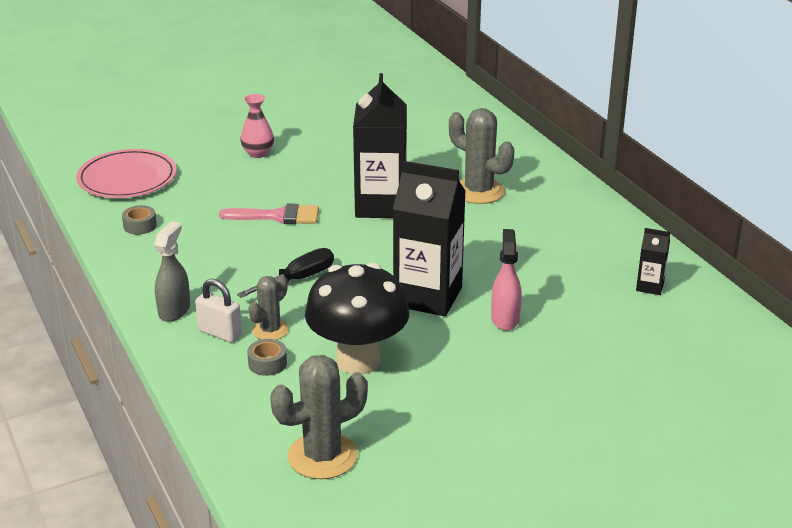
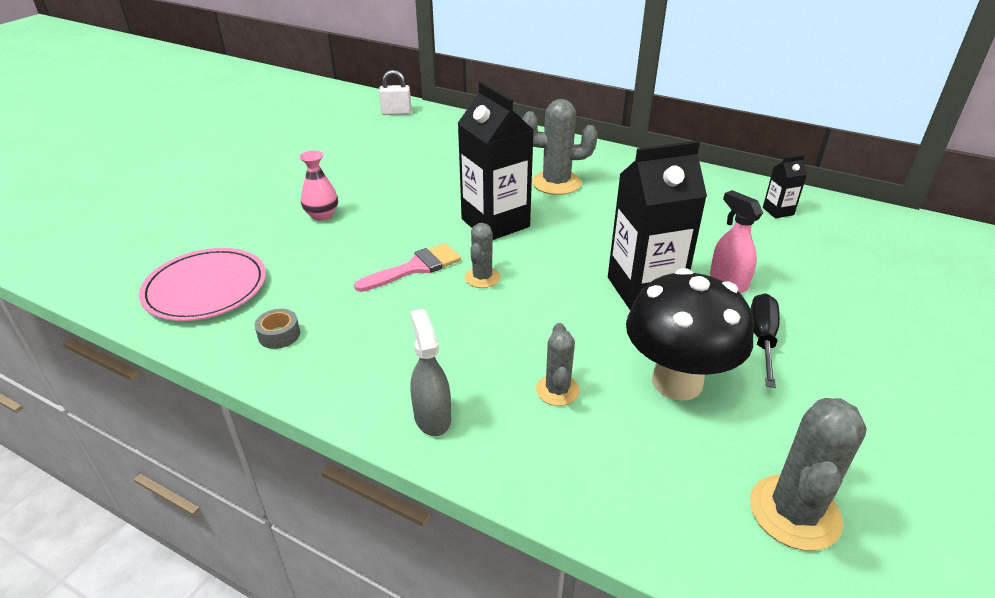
camera: 35 degrees left, 5 degrees up
(220, 333) = (512, 420): white padlock -> white padlock (396, 113)
(267, 363) = (603, 430): grey tape -> none
(298, 279) = (514, 323): black screwdriver -> black screwdriver (762, 339)
(316, 241) = (482, 277): none -> grey cactus

